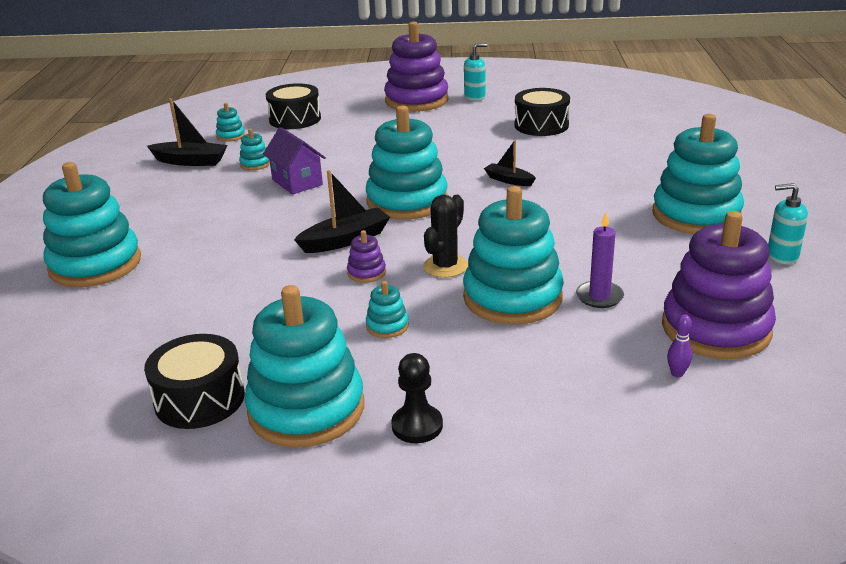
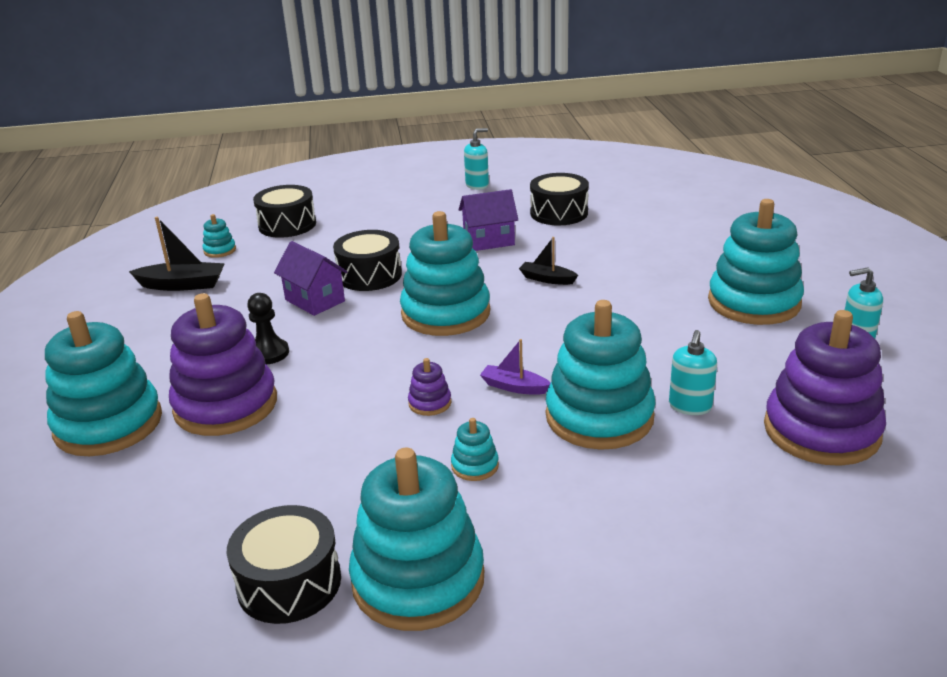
camera: 10 degrees left, 0 degrees up
(255, 164) = (259, 282): turquoise stacking toy -> none
(345, 240) = (393, 365): black boat -> none
(351, 165) = (369, 275): none -> black drum
(416, 100) = (415, 193): purple stacking toy -> purple stacking toy (226, 405)
(417, 426) = (549, 585): black pawn -> black pawn (269, 353)
(445, 266) = (514, 387): black cactus -> purple boat
(468, 144) = (489, 241): none -> purple house
(599, 297) = (690, 406): purple candle -> turquoise soap dispenser
(677, 373) = (802, 488): purple bowling pin -> none

